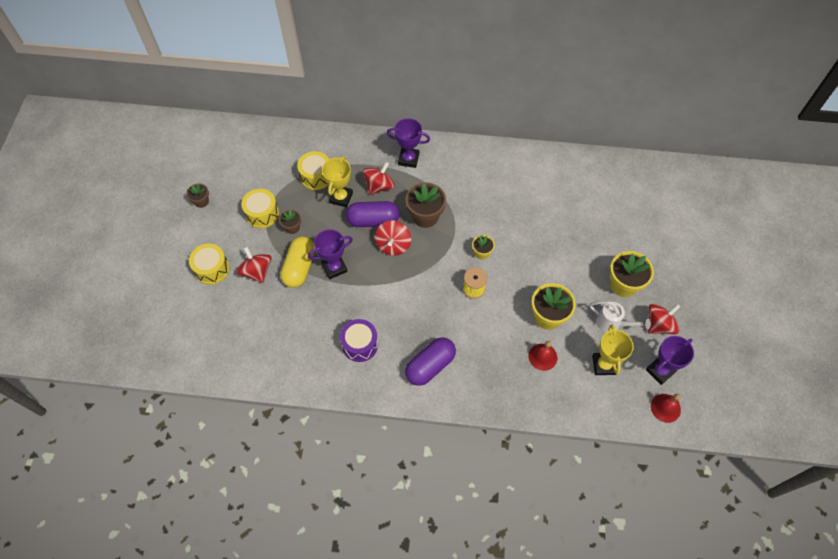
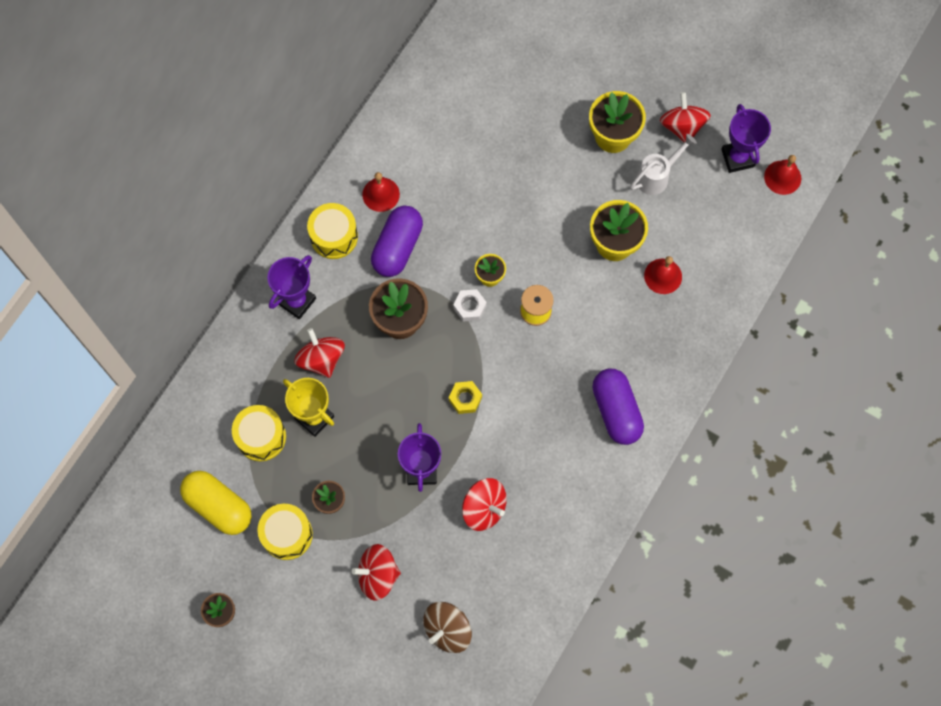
camera: 65 degrees left, 10 degrees up
(212, 269) = (344, 635): yellow drum -> yellow drum (334, 236)
(237, 324) = (447, 629): none -> brown spinning top
(299, 268) = (399, 516): yellow capsule -> yellow capsule (218, 506)
(360, 344) = (549, 483): purple drum -> none
(373, 220) = (373, 390): purple capsule -> purple capsule (397, 247)
(393, 245) = (424, 381): red spinning top -> red spinning top (484, 508)
(393, 272) = (465, 399): none -> yellow nut
(455, 250) = (470, 307): none -> white nut
(501, 173) = (381, 194): none -> red bell
(603, 365) = (703, 214): yellow trophy -> none

